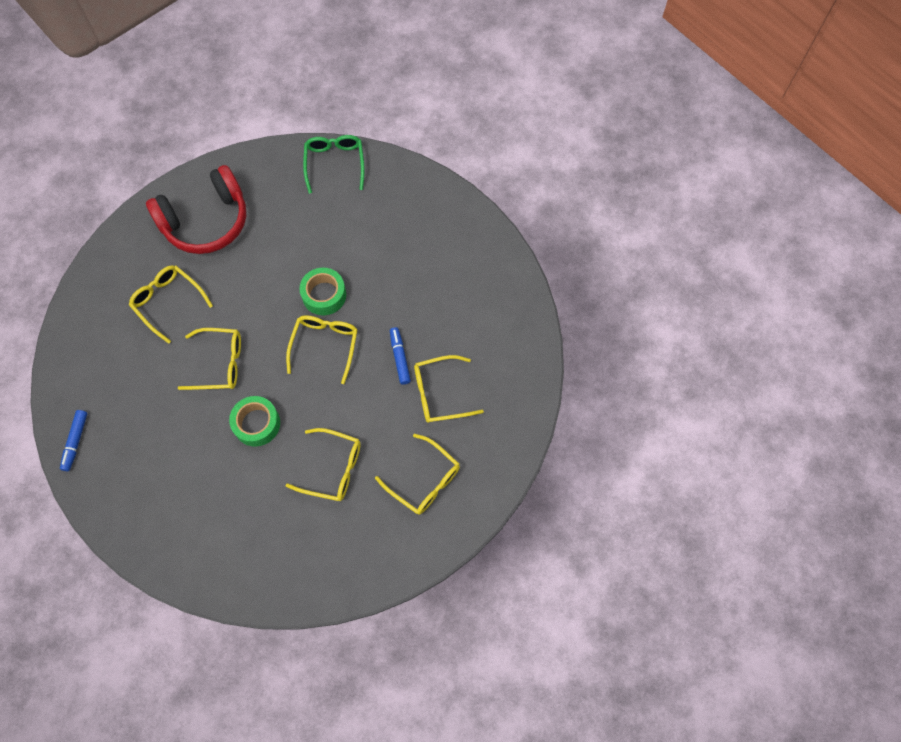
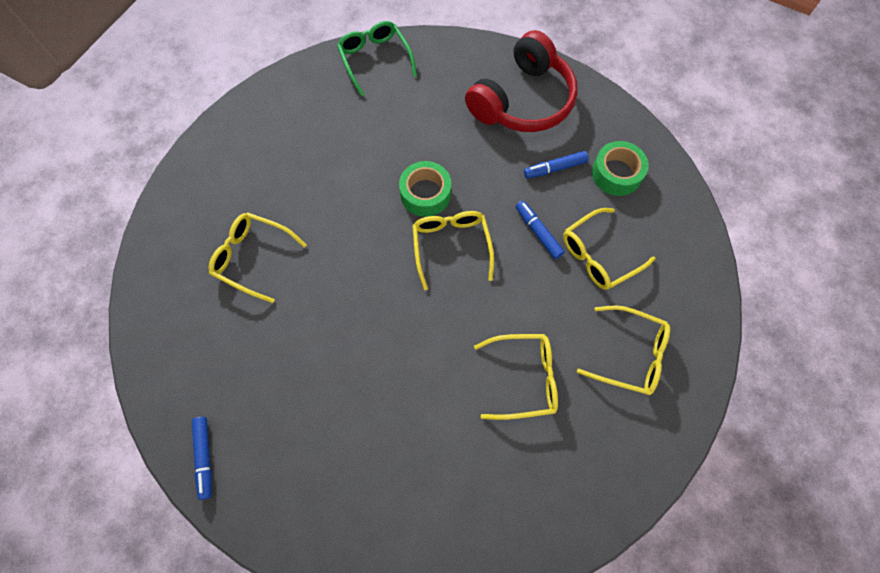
camera: 20 degrees left, 0 degrees up
(206, 221) = (260, 158): red headphones -> red headphones (522, 100)
(219, 363) = (341, 306): yellow glasses -> none
(257, 424) = (414, 358): green tape -> green tape (616, 173)
(440, 308) = (554, 168): none -> blue marker

